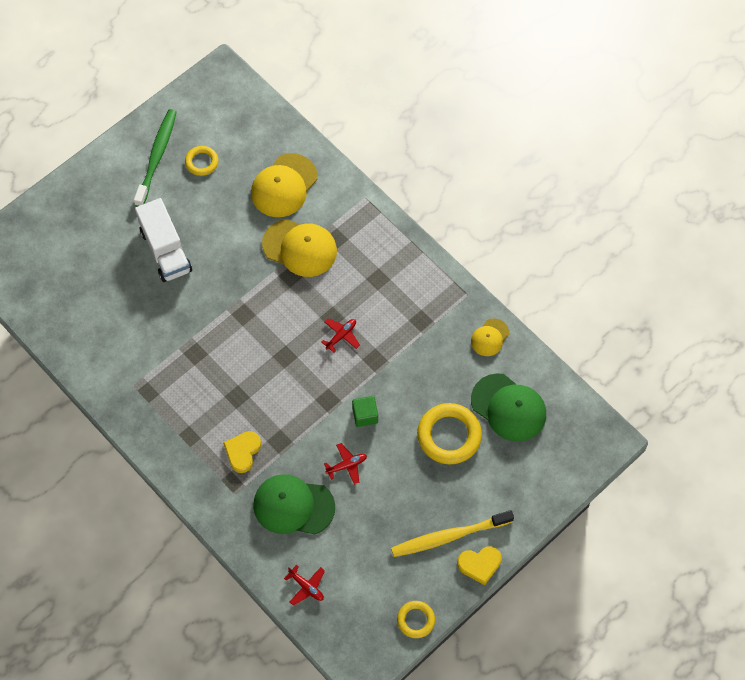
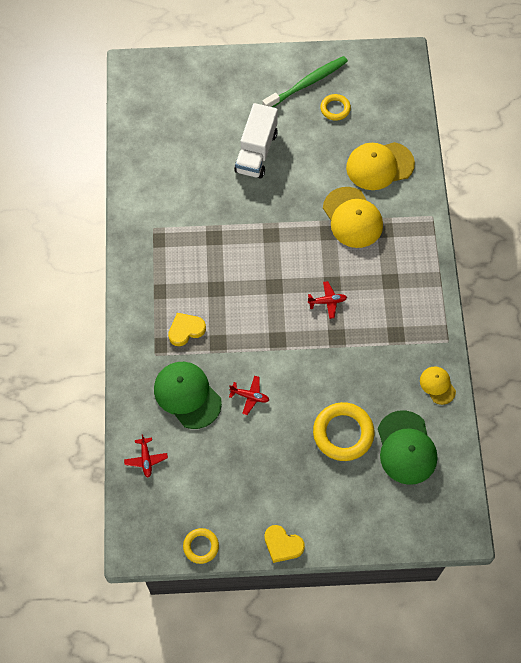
camera: 40 degrees right, 0 degrees up
(365, 415) = (294, 371): green cube -> none
(448, 536) = (278, 506): yellow toothbrush -> none
(490, 337) = (437, 385): yellow cap -> yellow cap turned 75 degrees clockwise

